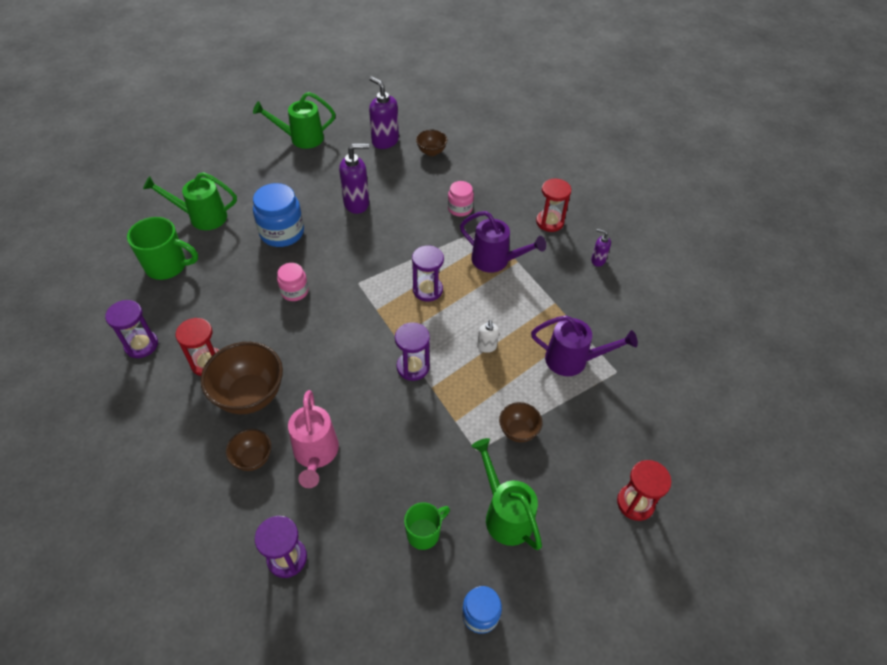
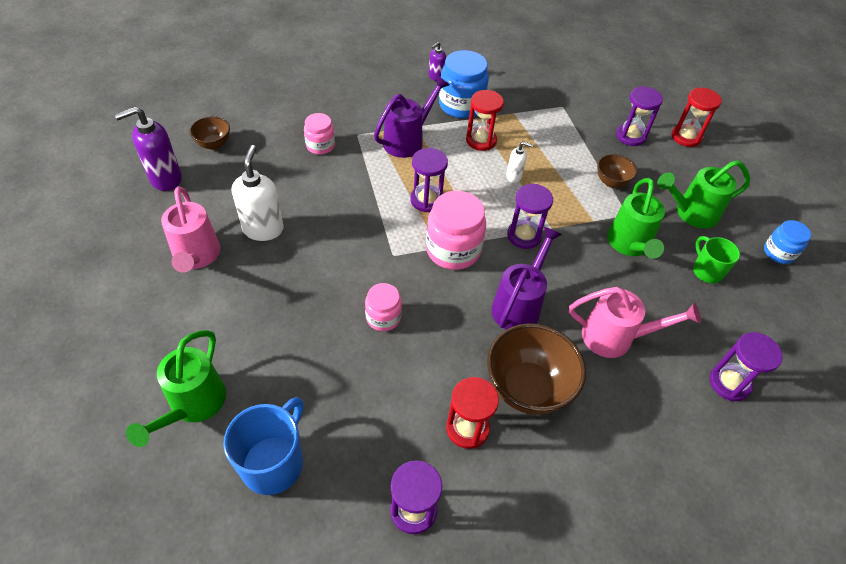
camera: 75 degrees left, 0 degrees up
(167, 266) = (274, 463): green mug -> blue mug
(253, 458) = (612, 397): brown bowl -> none
(282, 232) = (275, 313): blue jar -> blue jar (461, 105)
(301, 138) = (98, 260): green watering can -> green watering can (629, 245)
(319, 179) = (196, 257): none -> pink watering can
(357, 203) = (263, 229): purple soap dispenser -> white soap dispenser
(377, 319) = (453, 250): none -> pink jar
(549, 222) = (373, 90): red hourglass -> red hourglass (481, 140)
(573, 360) = (544, 127): purple watering can -> purple watering can (519, 305)
(603, 443) = (630, 136): none -> purple hourglass

